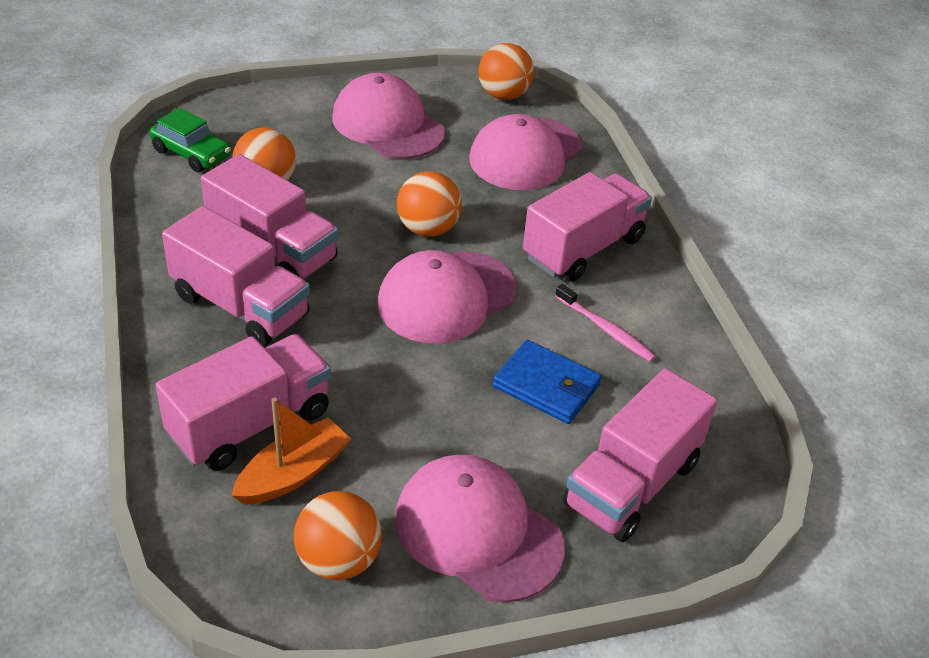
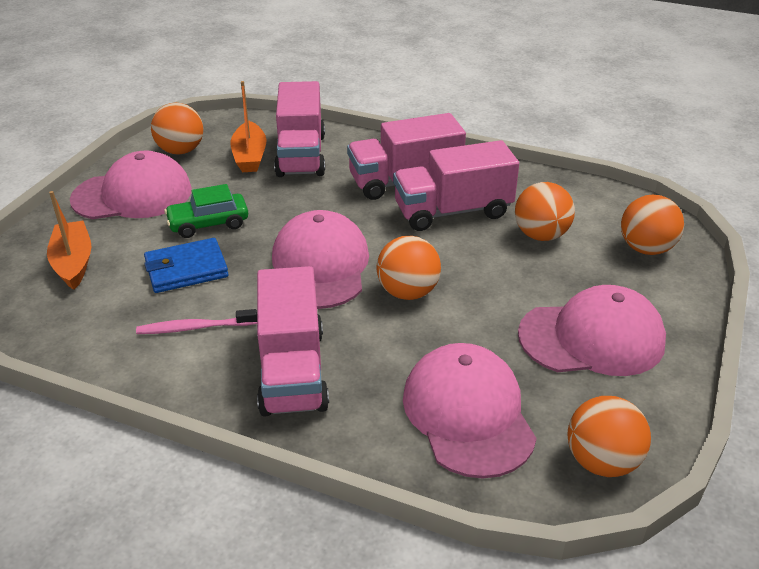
camera: 130 degrees right, 5 degrees down
(191, 153) = (613, 215): green car -> green car (208, 223)
(236, 125) = (646, 249): none -> orange ball
(632, 483) = (73, 263): pink truck -> orange boat

